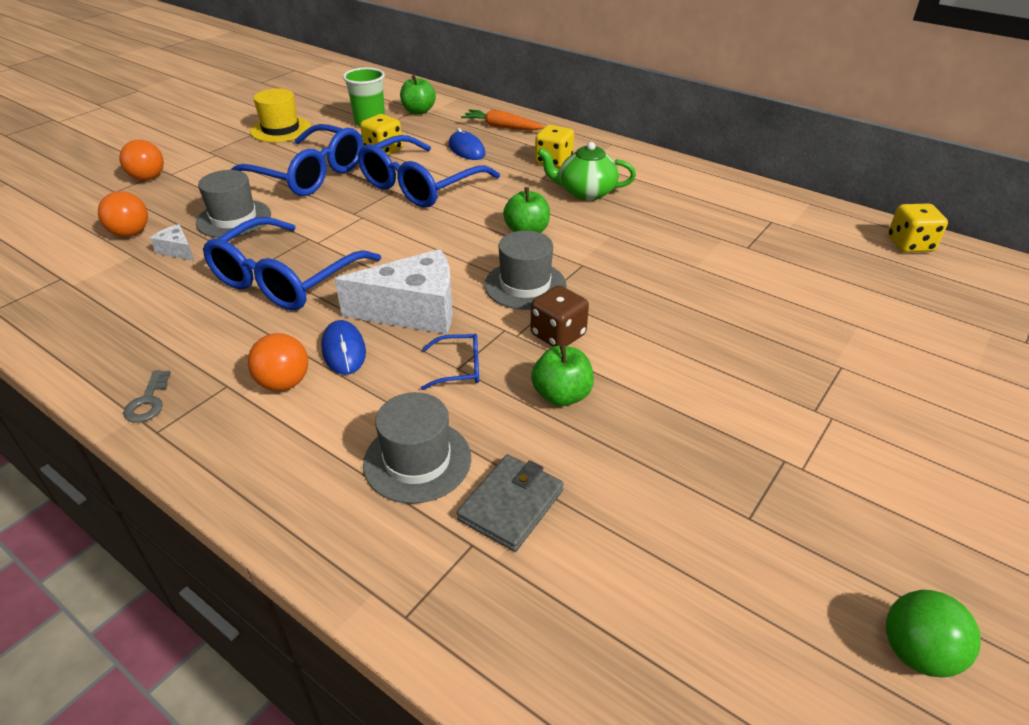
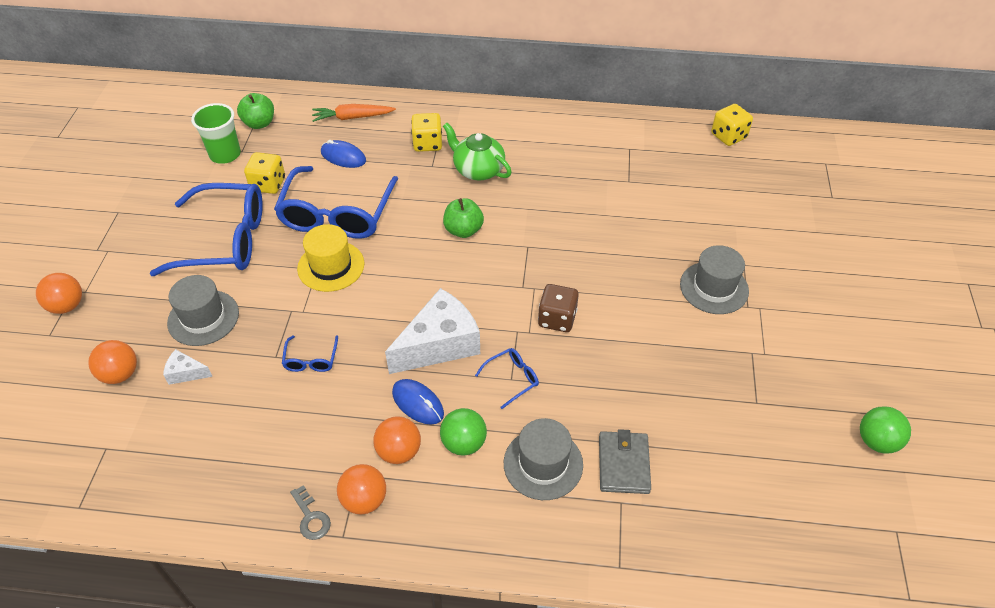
camera: 30 degrees left, 10 degrees up
(209, 409) = (364, 500): none -> orange ball
(281, 129) = (143, 195): yellow hat -> yellow hat (331, 266)
(285, 279) = (311, 360): blue glasses -> blue glasses, size x0.42
(353, 404) = (464, 443): none -> green ball
(525, 285) = (501, 284): grey hat -> grey hat (714, 288)
(561, 395) = (595, 368): green apple -> none
(585, 192) = (478, 170): green teapot -> green teapot turned 60 degrees clockwise

